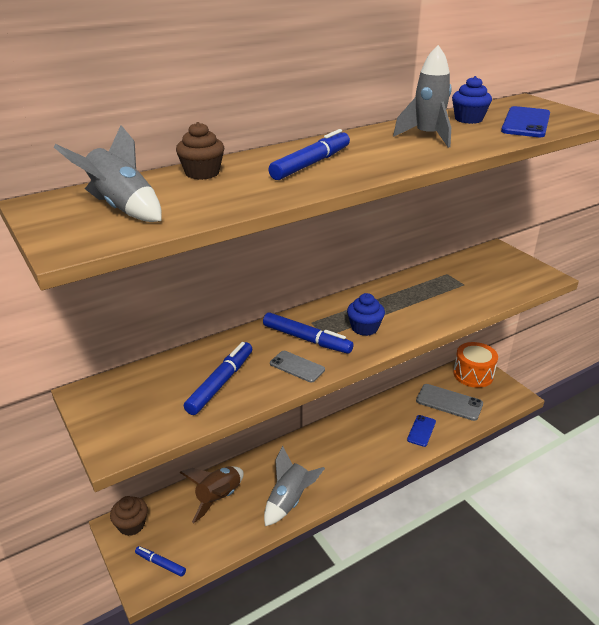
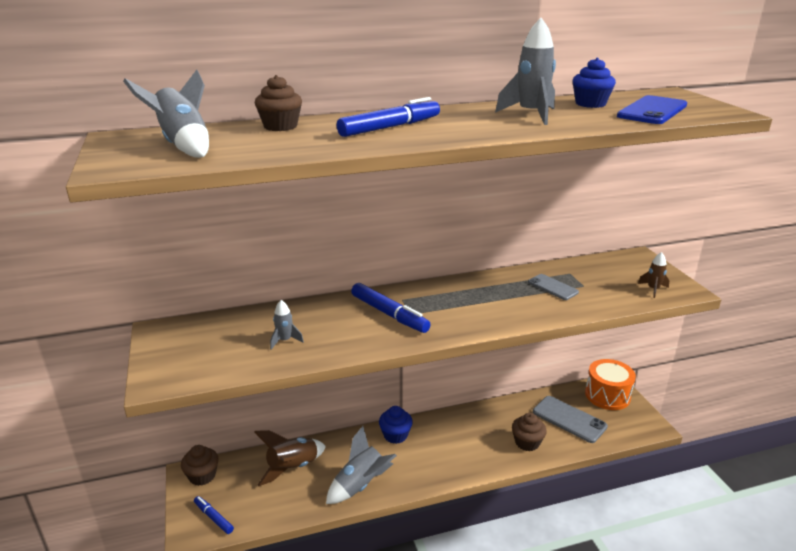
camera: 15 degrees right, 5 degrees down
(221, 383) = (285, 340): blue marker -> grey rocket
(297, 366) = (366, 337): grey phone -> grey phone (552, 287)
(364, 328) = (454, 312): blue cupcake -> blue cupcake (395, 435)
(421, 431) = (527, 442): blue phone -> brown cupcake
(522, 279) = (653, 289): none -> brown rocket

